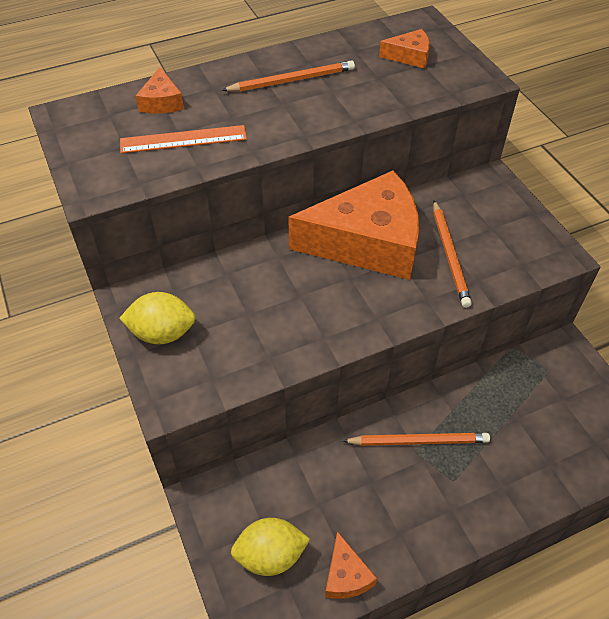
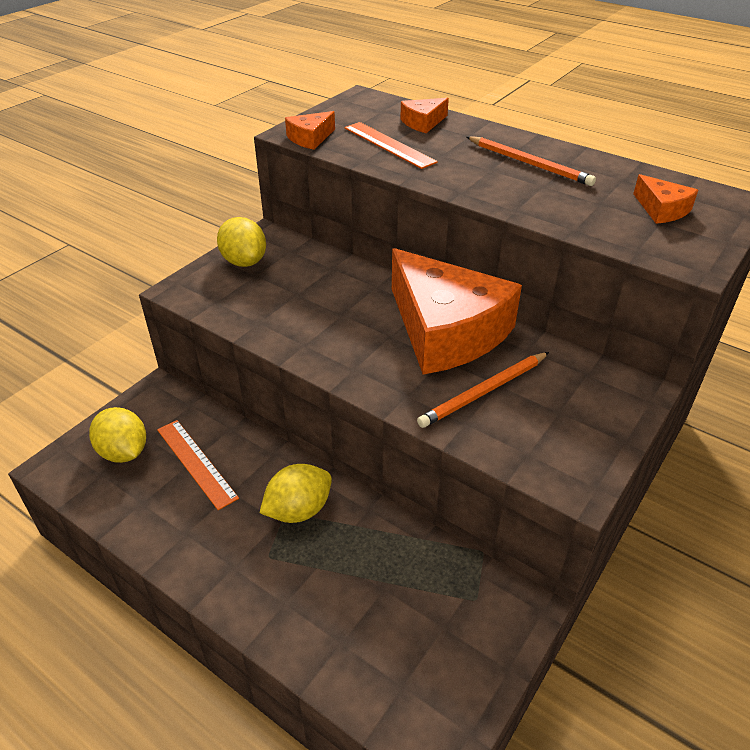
camera: 60 degrees right, 10 degrees down
(321, 497) = (196, 463): none -> orange ruler
(346, 575) = (125, 509): orange cheese -> orange cheese (310, 138)
(418, 441) = (298, 510): orange pencil -> yellow lemon

